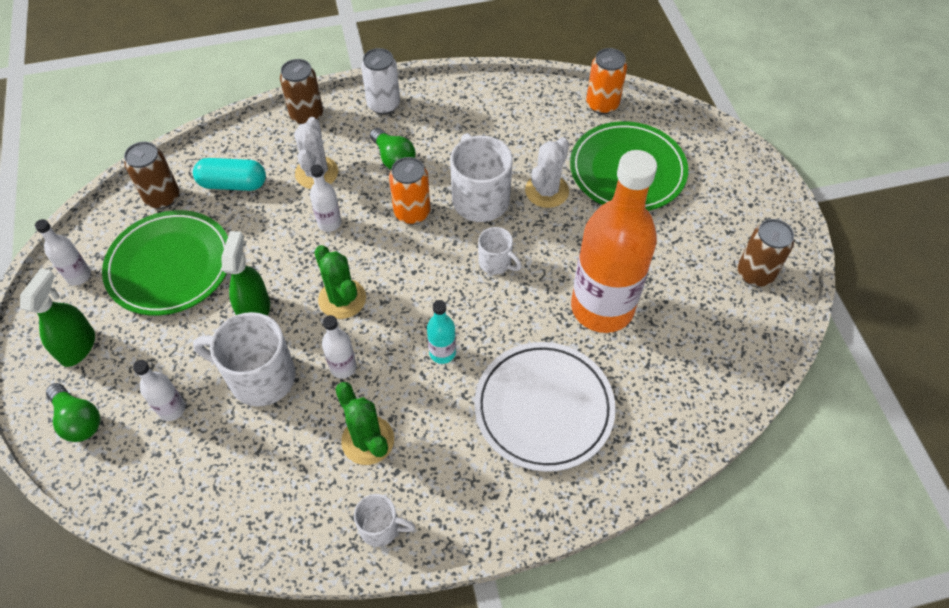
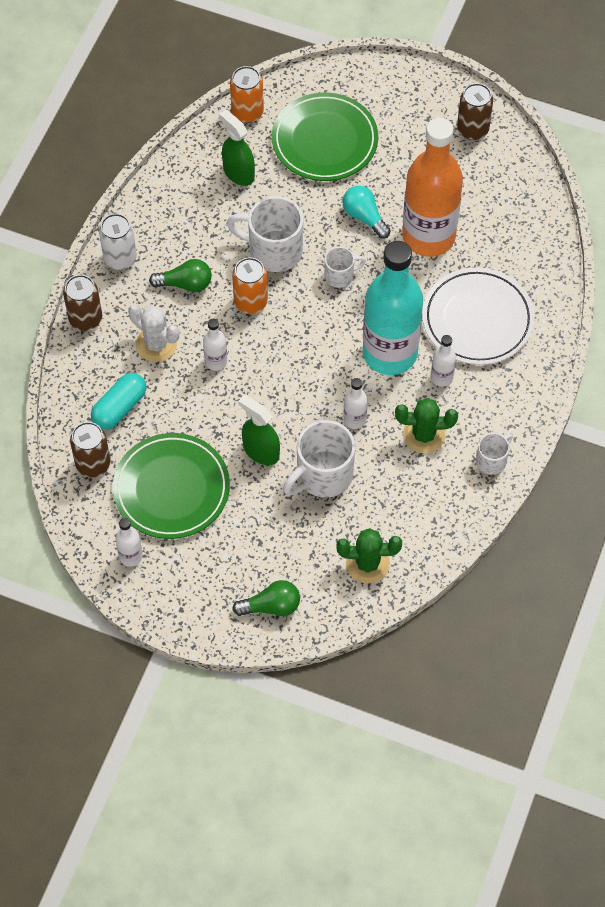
camera: 55 degrees left, 5 degrees up
(78, 347) = (203, 582): green spray bottle -> green spray bottle (238, 173)
(172, 409) = (307, 543): white bottle -> white bottle (441, 377)
(342, 299) = (295, 390): green cactus -> green cactus (367, 563)
(442, 353) = (390, 353): turquoise bottle -> turquoise bottle, size x2.46
(546, 191) = (301, 203): white cactus -> none
(576, 245) = (364, 217): none -> turquoise light bulb

